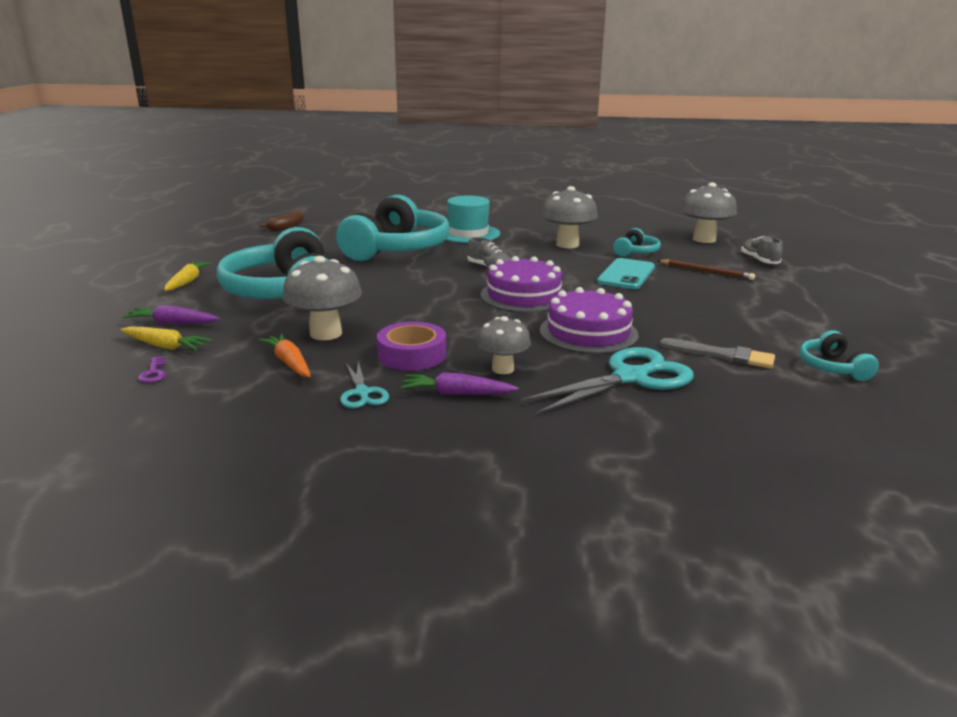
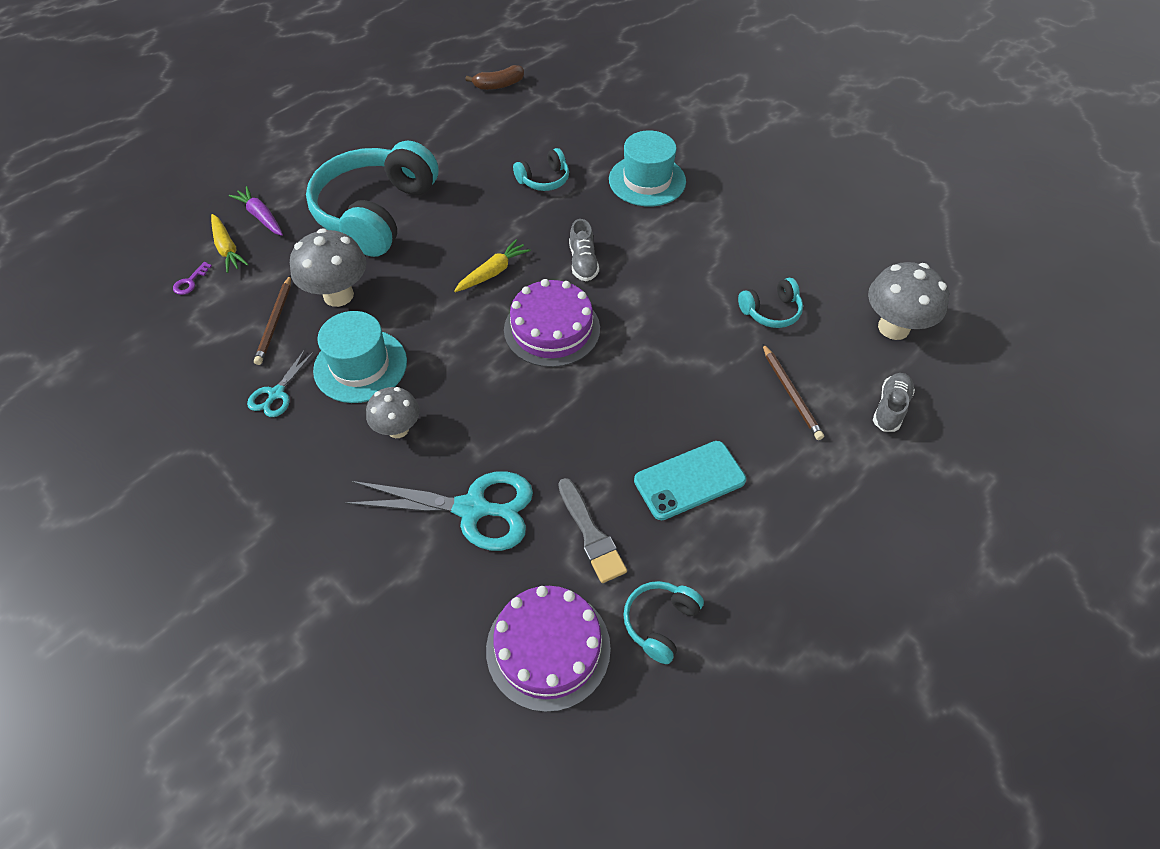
camera: 40 degrees right, 30 degrees up
(187, 282) = (329, 153): yellow carrot -> yellow carrot (493, 272)
(289, 363) = (275, 322): orange carrot -> brown pencil
(396, 249) = (544, 179): turquoise headphones -> turquoise headphones, size x0.44
(412, 355) = (360, 366): purple tape -> turquoise hat
(457, 394) = (330, 438): purple carrot -> none
(567, 244) = (719, 256): grey mushroom -> none
(588, 332) = (528, 423): purple cake -> purple cake (548, 648)
(626, 274) = (698, 349): turquoise phone -> turquoise phone (689, 480)

